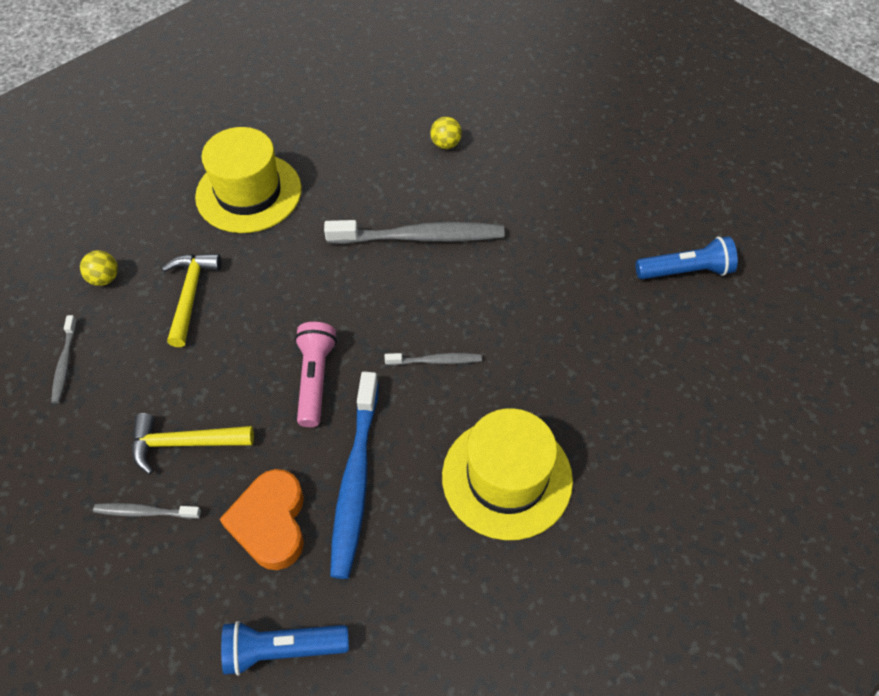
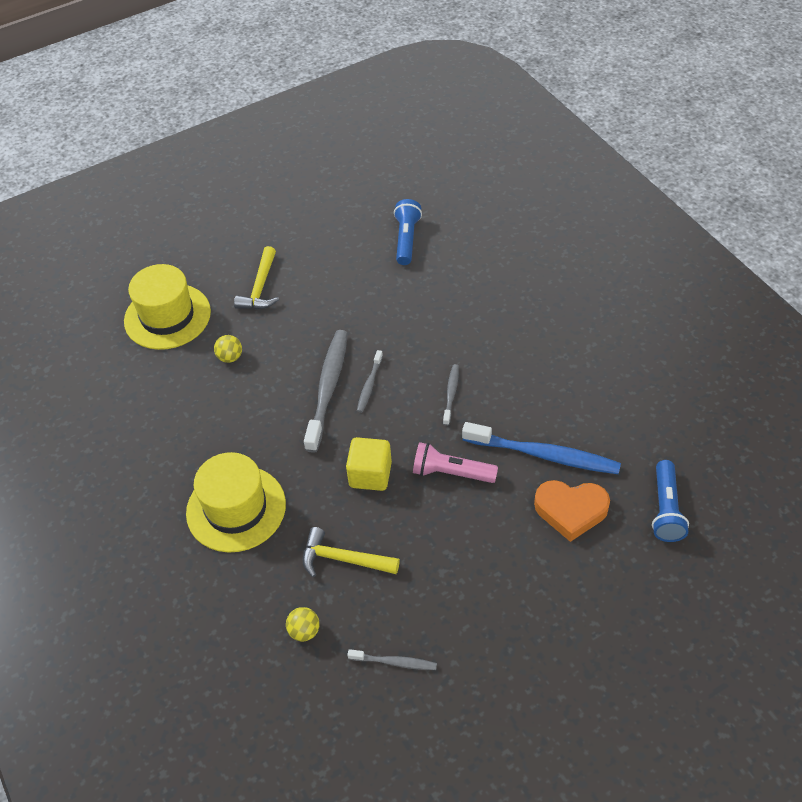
camera: 75 degrees left, 5 degrees down
(145, 512) = (551, 595): grey toothbrush -> grey toothbrush (369, 385)
(185, 443) = (493, 566): yellow hammer -> yellow hammer (260, 287)
(303, 299) = (370, 474): none -> yellow cube
(507, 477) = (555, 367): yellow hat -> yellow hat (167, 316)

